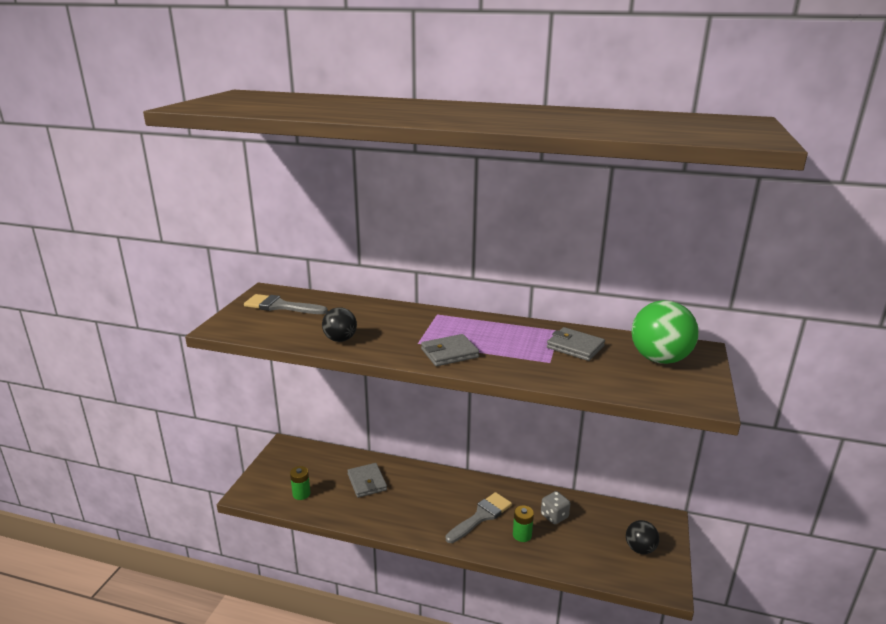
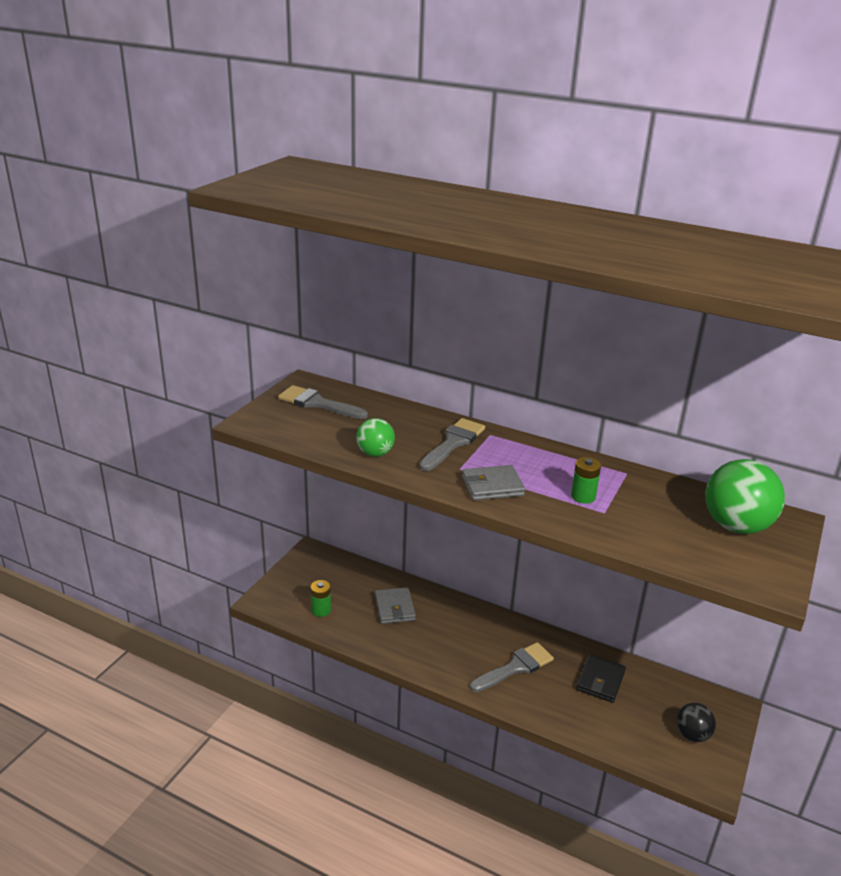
camera: 10 degrees right, 5 degrees up
(340, 339) = (375, 453): black ball -> green ball
(407, 324) = (453, 443): none -> grey brush
(522, 535) = (557, 696): green battery -> green battery (583, 496)
(554, 516) = (600, 681): grey dice -> black wallet
(575, 347) = (639, 497): grey wallet -> none

